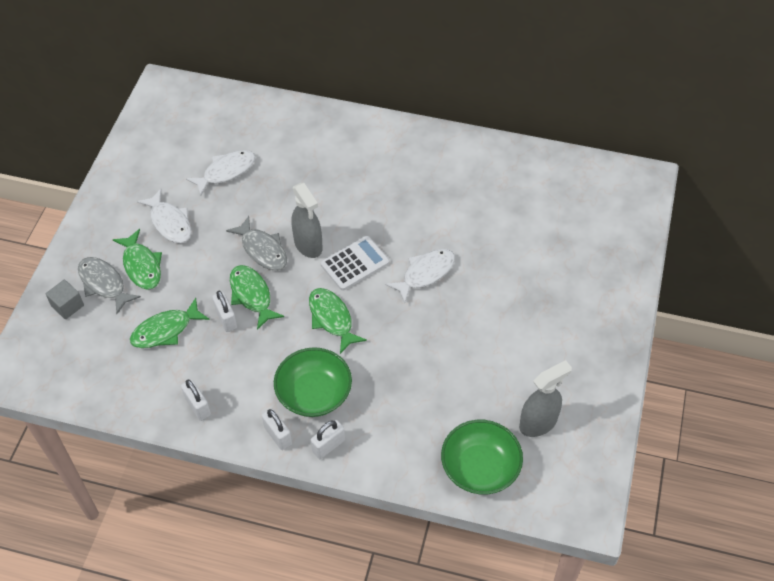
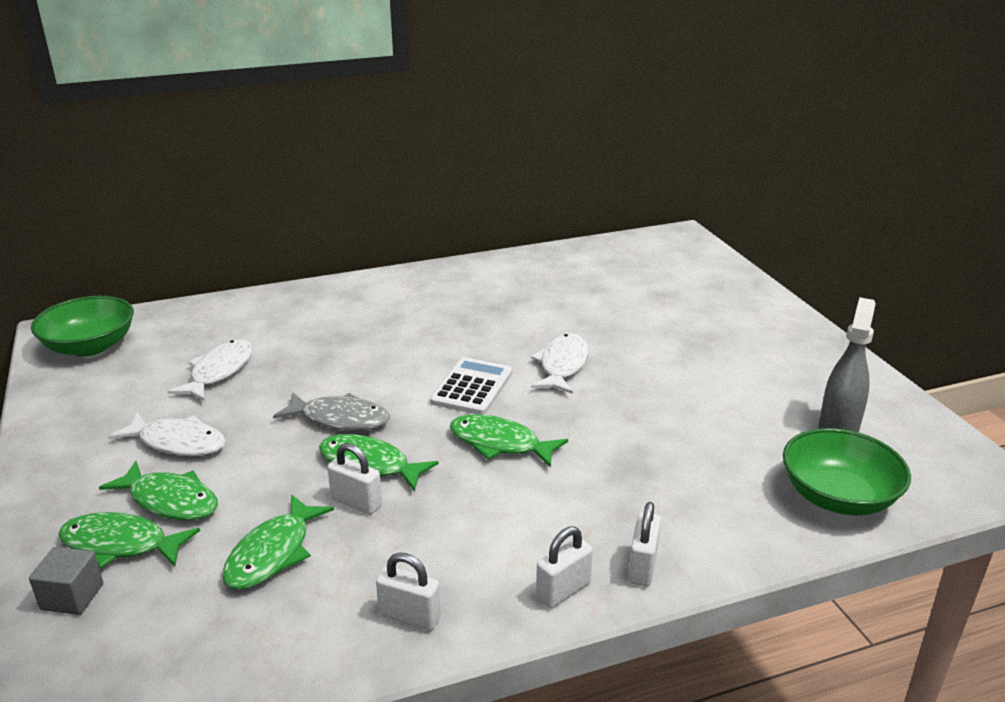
camera: 35 degrees left, 25 degrees down
(104, 284) = (120, 544): grey fish -> green fish
(278, 436) = (563, 591): white padlock -> white padlock turned 60 degrees counterclockwise
(308, 245) = (396, 393): grey spray bottle -> none
(314, 394) = (560, 523): green bowl -> green bowl (90, 346)

